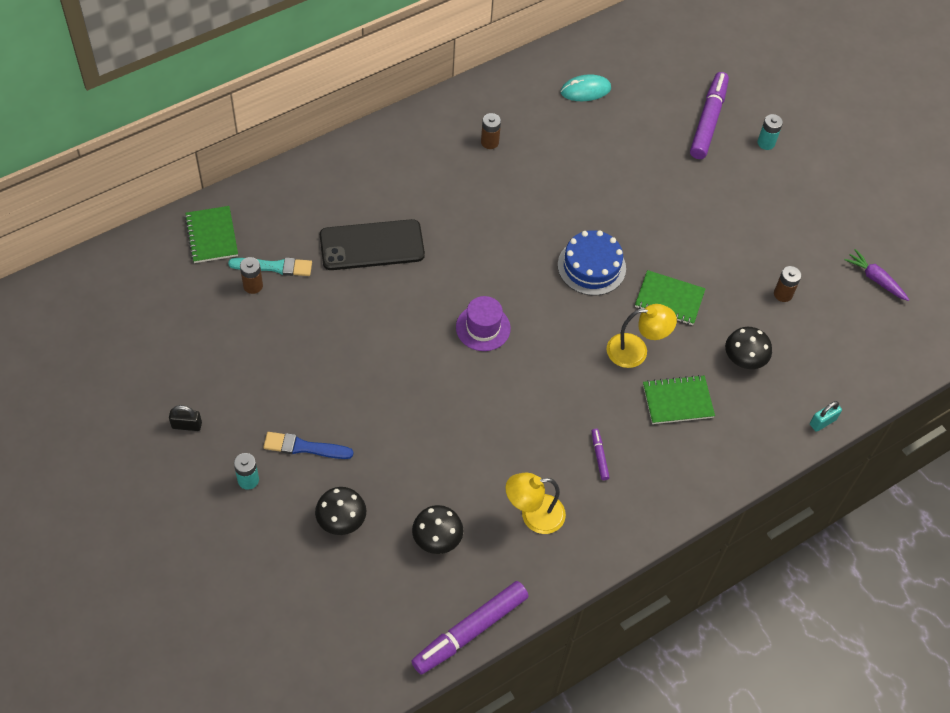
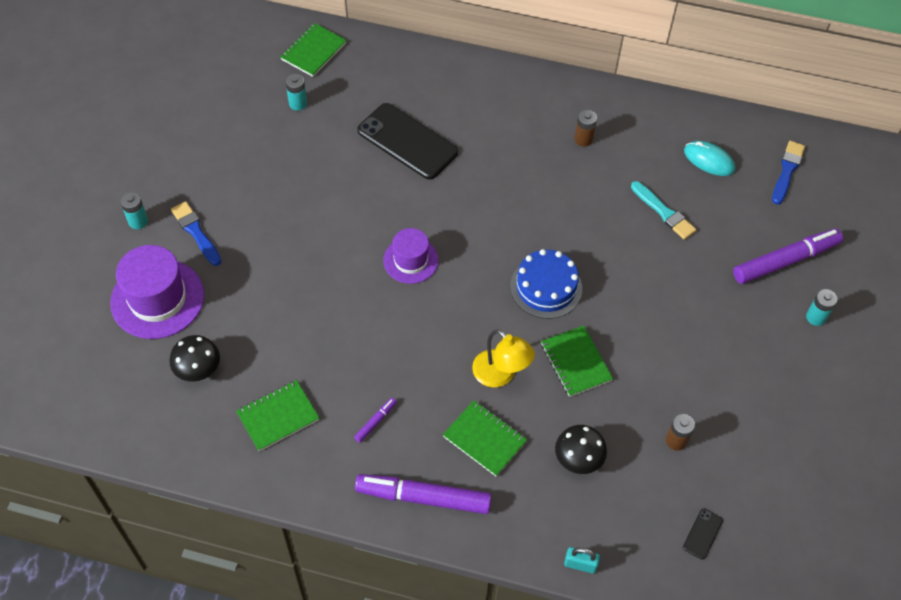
camera: 50 degrees right, 0 degrees up
(186, 425) = (148, 155): black padlock -> none
(253, 286) = (298, 103): brown battery -> turquoise battery
(274, 267) = (326, 103): turquoise brush -> turquoise brush (664, 212)
(341, 520) = (157, 299): black mushroom -> purple hat
(470, 631) = (139, 449): purple marker -> purple marker (423, 497)
(533, 515) = (278, 416): yellow lamp -> green notebook
(640, 58) = (787, 170): none -> blue brush
(862, 337) = (702, 534): none -> black phone
(875, 279) = (776, 502): purple carrot -> none

